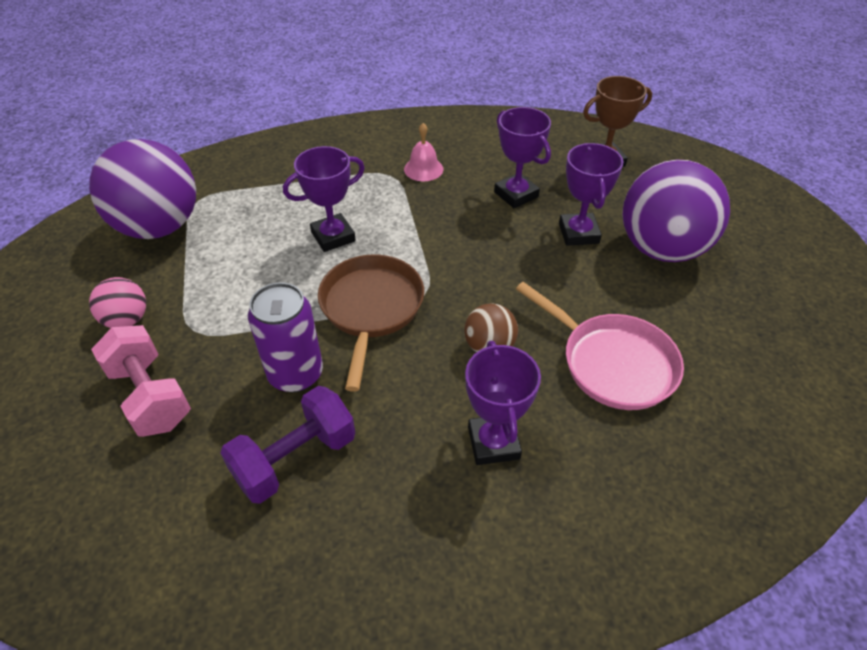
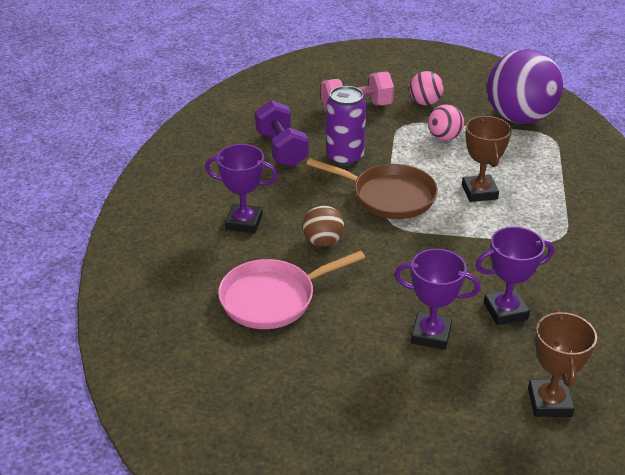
camera: 110 degrees right, 10 degrees down
(220, 284) = (444, 137): none -> pink ball
(333, 236) = (479, 192): purple trophy -> brown trophy
(423, 169) = (565, 260): pink bell -> none
(661, 249) = (385, 385): purple ball -> none

